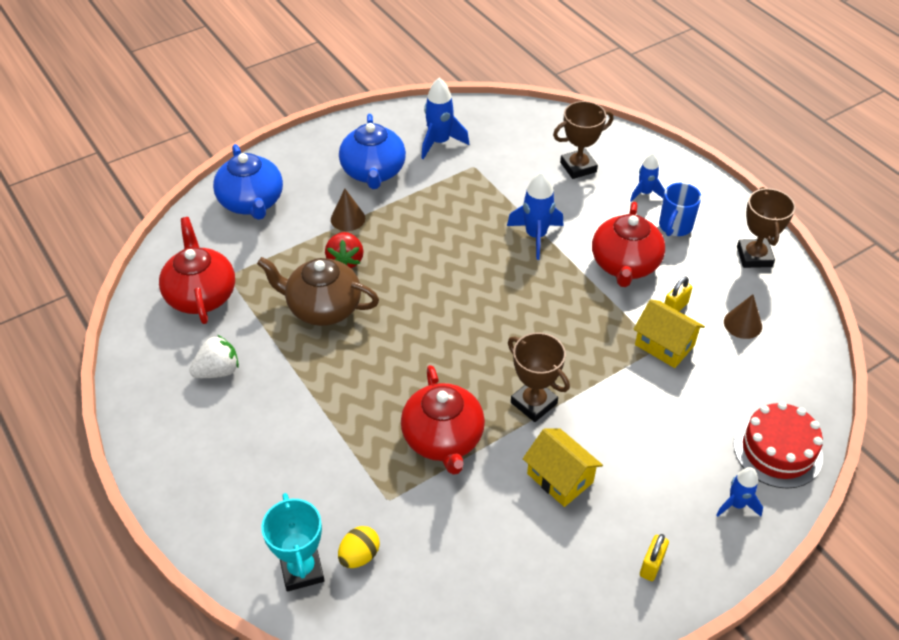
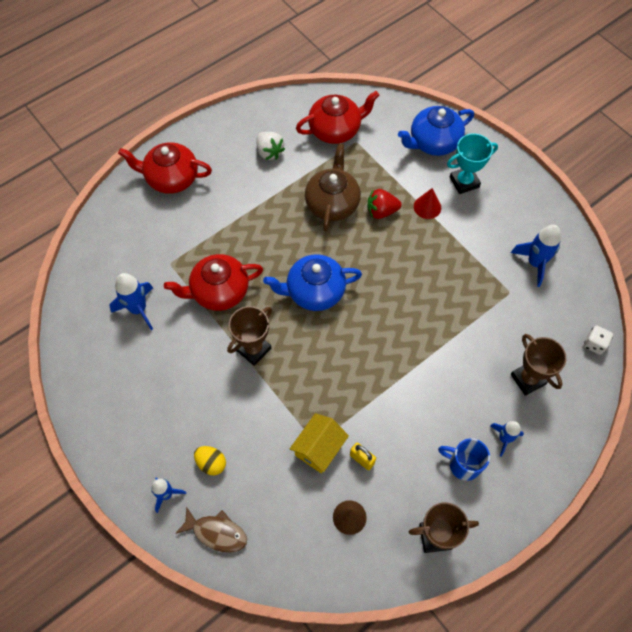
camera: 85 degrees right, 15 degrees up
(302, 570) = (120, 222): turquoise trophy -> turquoise trophy (464, 182)
(348, 218) = (427, 207): brown cone -> red cone
(359, 556) = (129, 252): yellow egg -> yellow egg (211, 463)
(373, 172) = (485, 218): blue teapot -> blue teapot (314, 291)
(535, 236) = (430, 345): blue rocket -> blue rocket (138, 309)
(540, 116) = (594, 344): none -> white dice
(560, 478) = (188, 369): yellow house -> none
(625, 265) = (407, 418): red teapot -> red teapot (171, 178)
(651, 565) = (117, 430): yellow padlock -> none
(777, 450) = (216, 532): red cake -> brown fish

